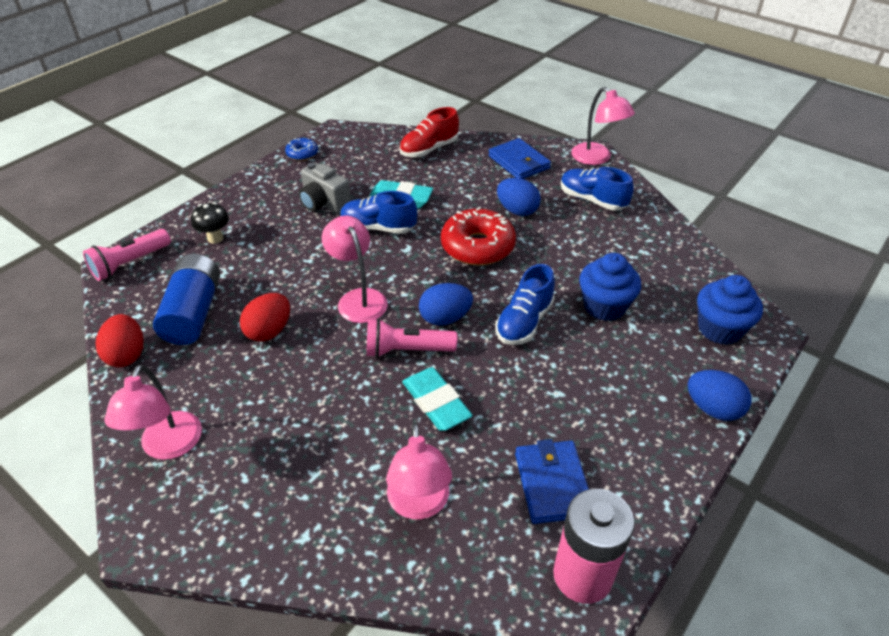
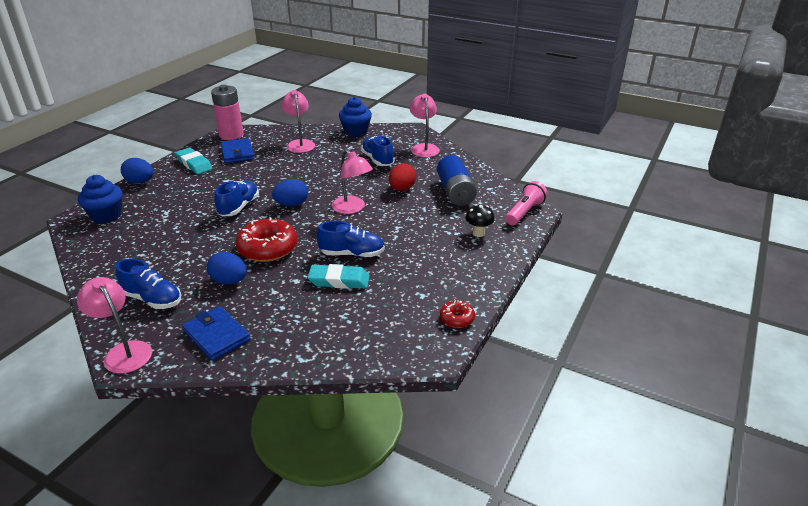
camera: 170 degrees right, 10 degrees down
(127, 355) = (476, 172): red egg -> none
(276, 417) = (377, 160): none -> blue shoe
(302, 154) = (457, 318): blue donut -> red donut
(324, 203) = (407, 269): grey camera -> none
(406, 350) = (314, 188): pink flashlight -> none
(429, 149) = (319, 341): red shoe -> none
(436, 403) = (295, 171): turquoise eraser -> turquoise eraser (194, 164)
(604, 306) = (180, 220): blue cupcake -> blue cupcake (356, 132)

